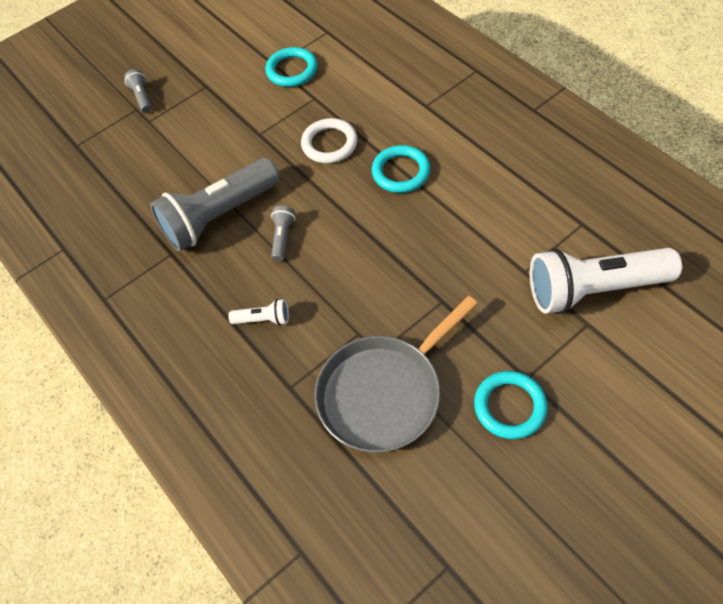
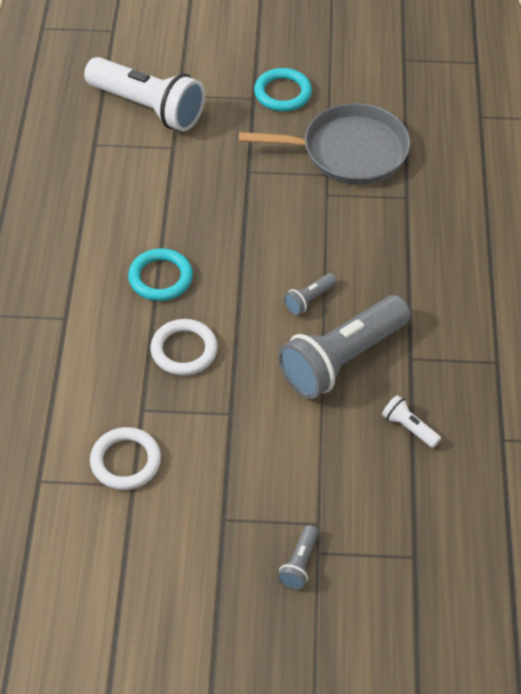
camera: 145 degrees left, 5 degrees down
(219, 216) = (342, 359): grey flashlight -> grey flashlight turned 135 degrees clockwise
(263, 319) = (384, 251): white flashlight -> white flashlight (409, 427)
(292, 70) = (125, 461): turquoise ring -> white ring

